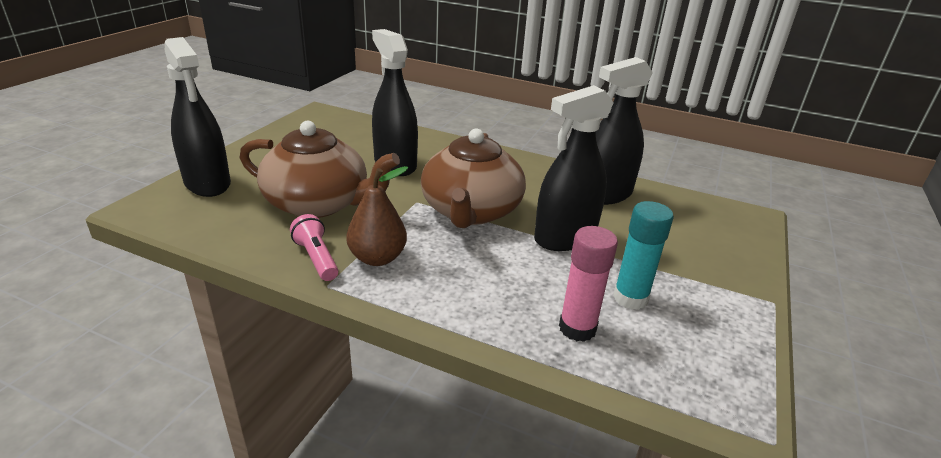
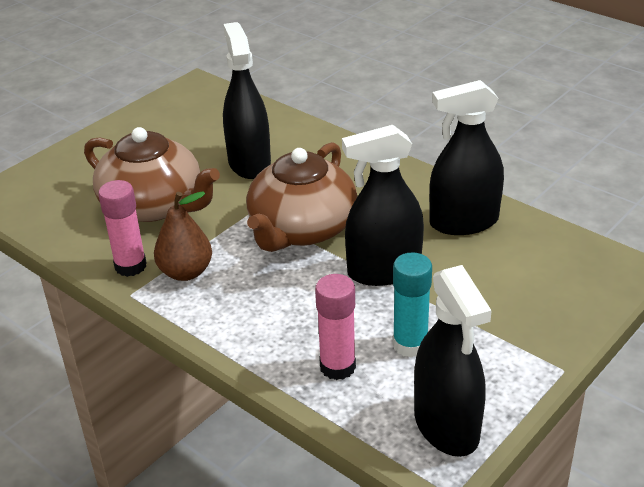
camera: 20 degrees right, 5 degrees up
(207, 183) = (58, 172): black spray bottle -> black spray bottle (446, 426)
(316, 258) = (130, 266): pink flashlight -> pink glue stick

